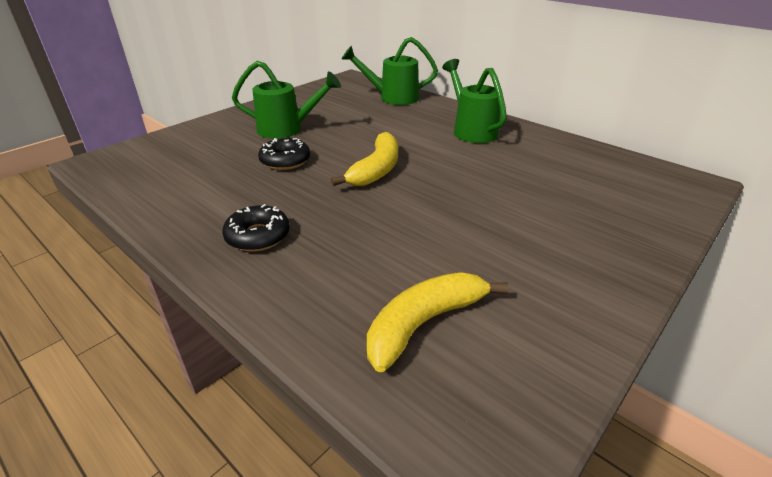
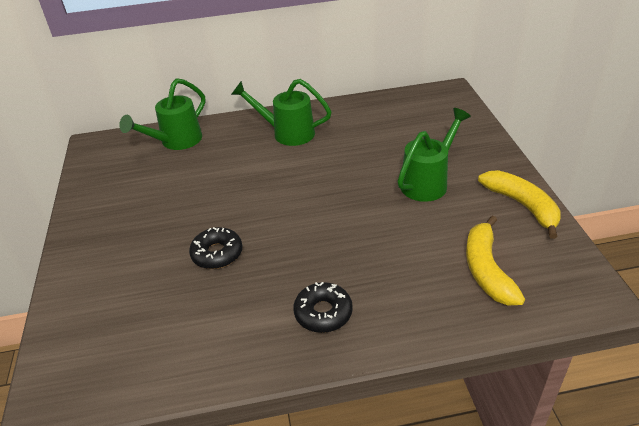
camera: 50 degrees left, 5 degrees up
(286, 129) = (154, 230): green watering can -> green watering can (428, 182)
(376, 170) = (292, 208): yellow banana -> yellow banana (522, 205)

